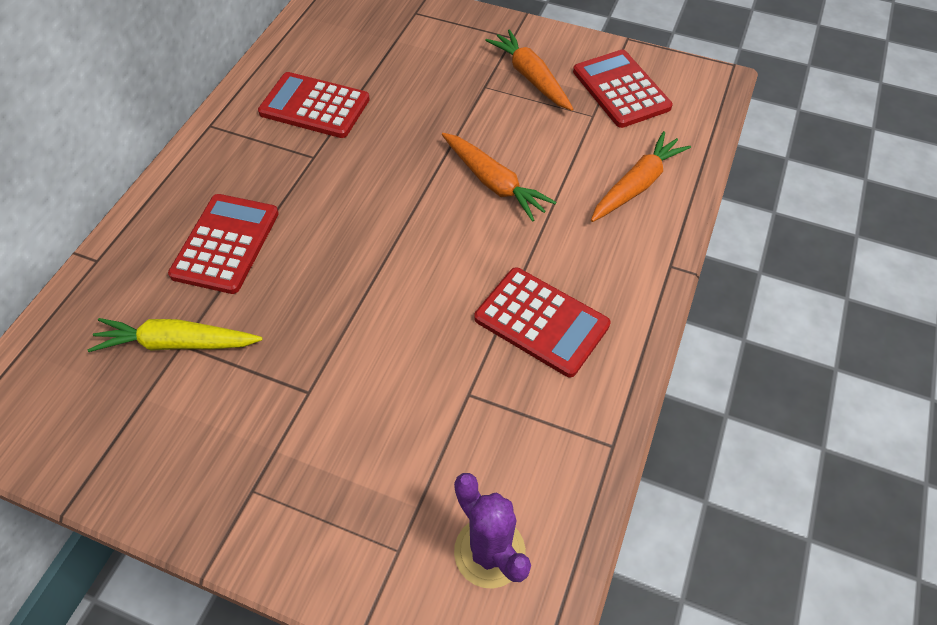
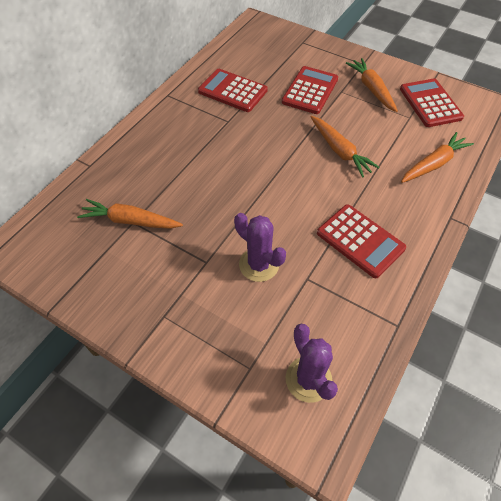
camera: 10 degrees right, 0 degrees up
(177, 343) = (130, 221): yellow carrot -> orange carrot
(226, 244) = (168, 166): red calculator -> red calculator (310, 91)
(391, 383) = (259, 264): none -> purple cactus

